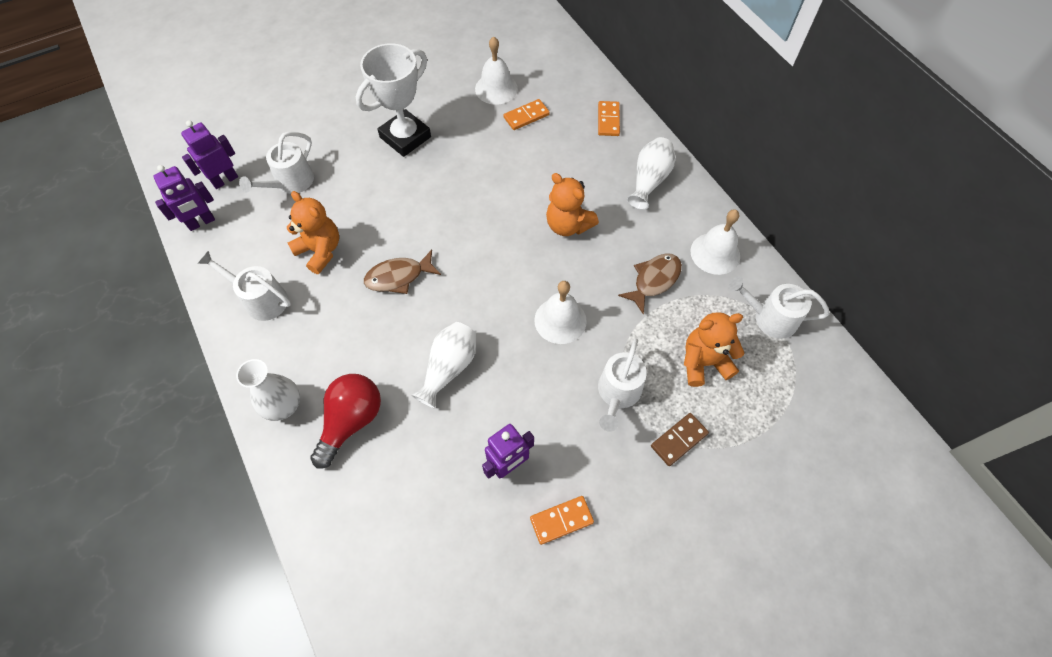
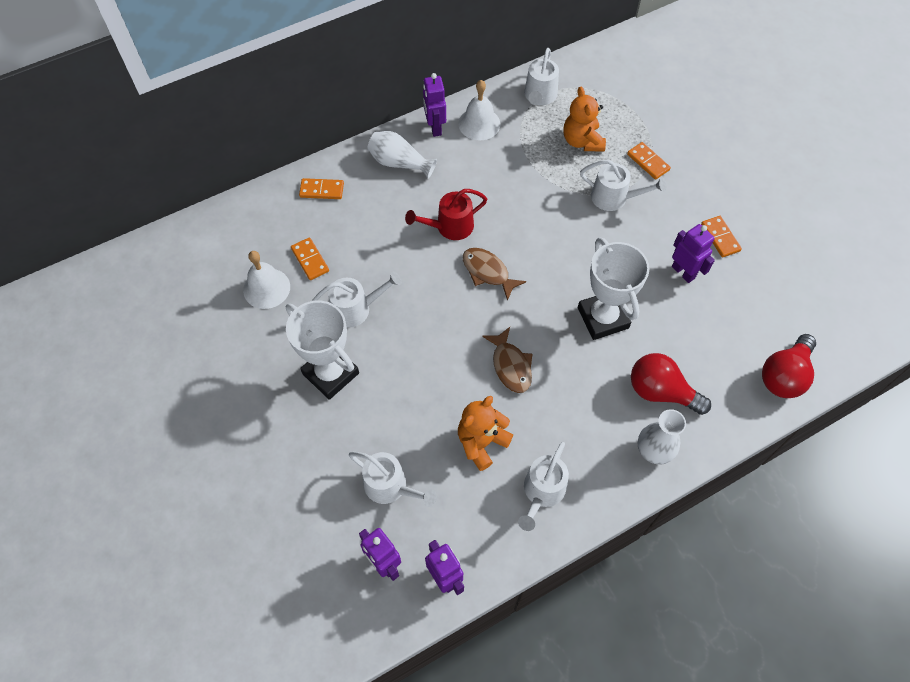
camera: 90 degrees left, 0 degrees up
(354, 573) = (784, 375): none -> red light bulb
(449, 368) = (603, 318): white vase -> white trophy
(471, 152) = (356, 309): none -> white watering can
(560, 320) = (550, 235): white bell -> none
(568, 225) = (449, 227): orange teddy bear -> red watering can
(654, 280) = (507, 167): brown fish -> brown fish (488, 272)
(679, 440) = (648, 162): brown domino -> orange domino
(702, 211) = (435, 127): none -> purple robot

